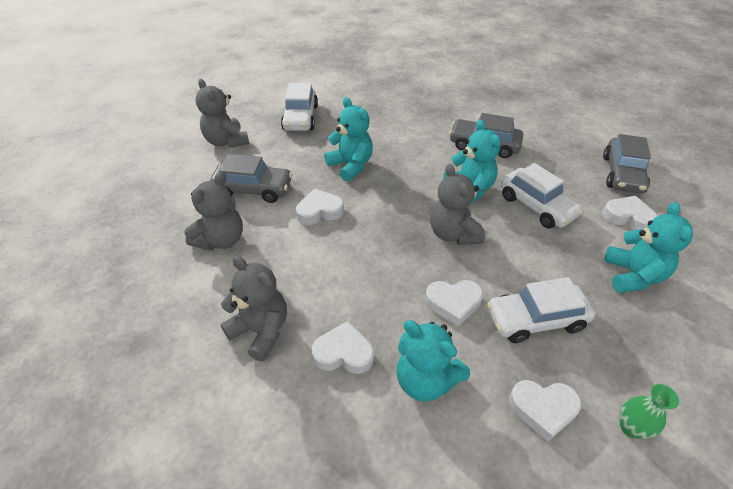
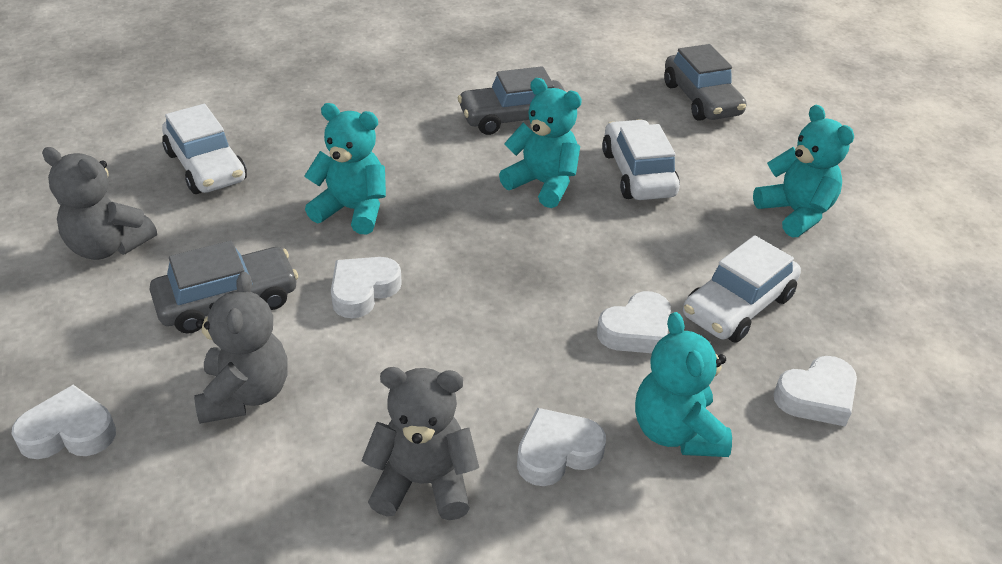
camera: 35 degrees left, 5 degrees down
(425, 380) = (676, 432): turquoise teddy bear -> turquoise teddy bear turned 75 degrees clockwise
(453, 233) = (568, 247): grey teddy bear -> none
(536, 206) = (638, 173): white car -> white car turned 120 degrees counterclockwise
(627, 217) = (743, 149): white heart -> white heart (69, 432)
(631, 427) = (904, 370): green vase -> none

